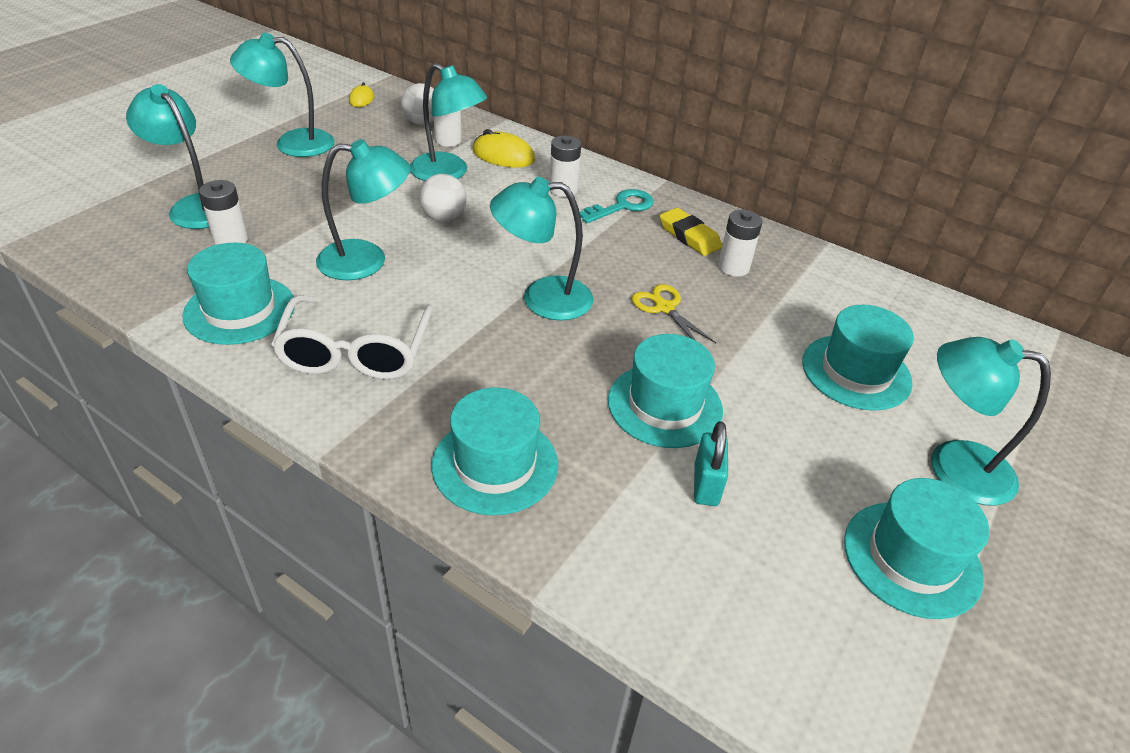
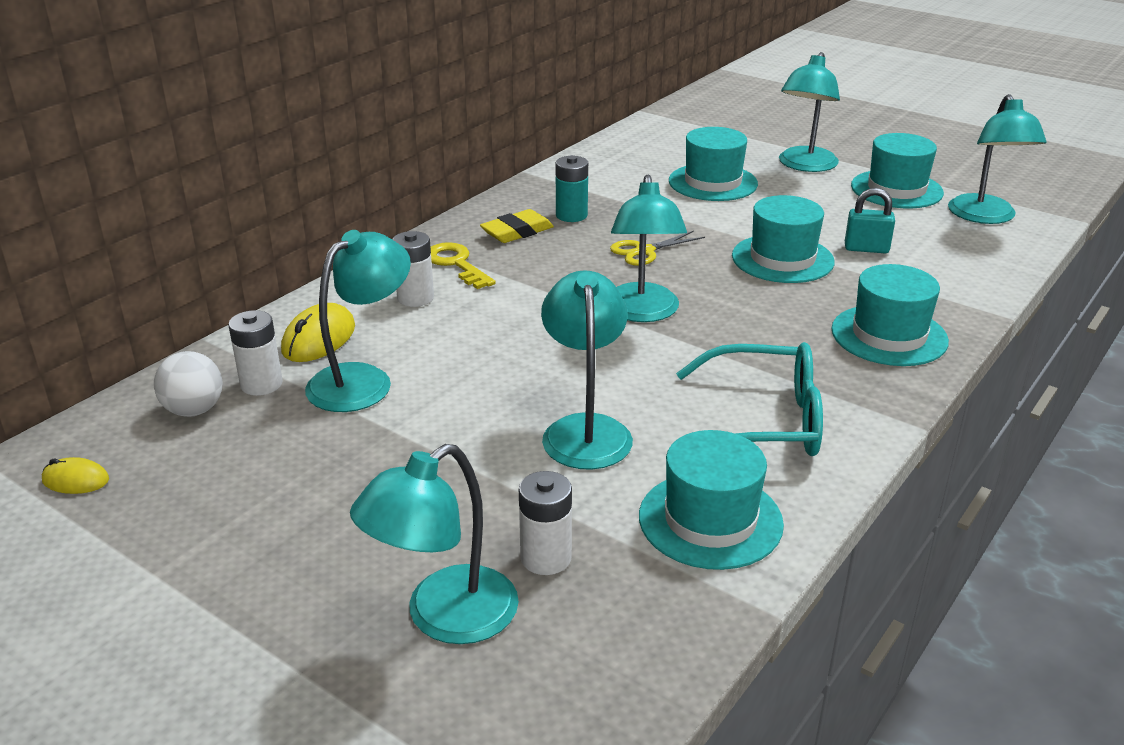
camera: 85 degrees left, 10 degrees down
(292, 143) = (233, 540): turquoise lamp -> turquoise lamp (985, 217)
(356, 352) = (765, 421): white glasses -> turquoise glasses
(443, 218) = (481, 378): white ball -> none
(622, 206) = (456, 264): turquoise key -> yellow key
(733, 267) = (571, 215): white battery -> turquoise battery

